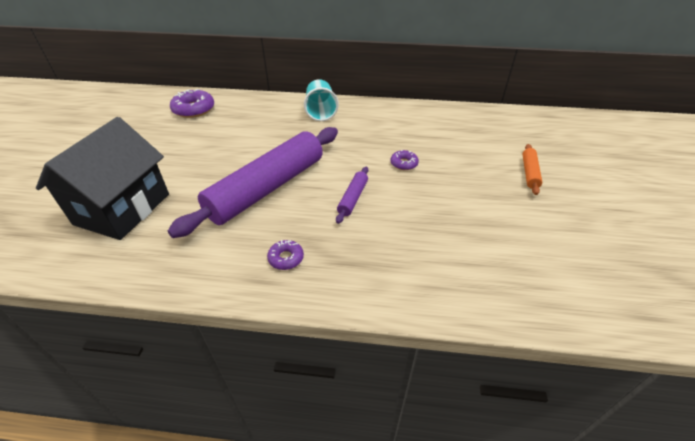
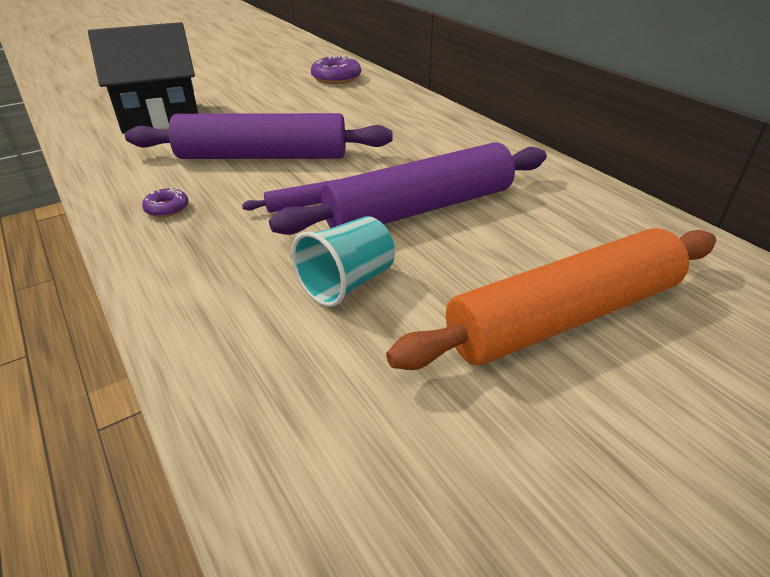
camera: 50 degrees right, 5 degrees down
(320, 112) = (438, 125): turquoise cup -> turquoise cup (347, 283)
(404, 163) = (419, 209): purple donut -> purple rolling pin
(529, 173) = (564, 316): orange rolling pin -> orange rolling pin, size x2.44

